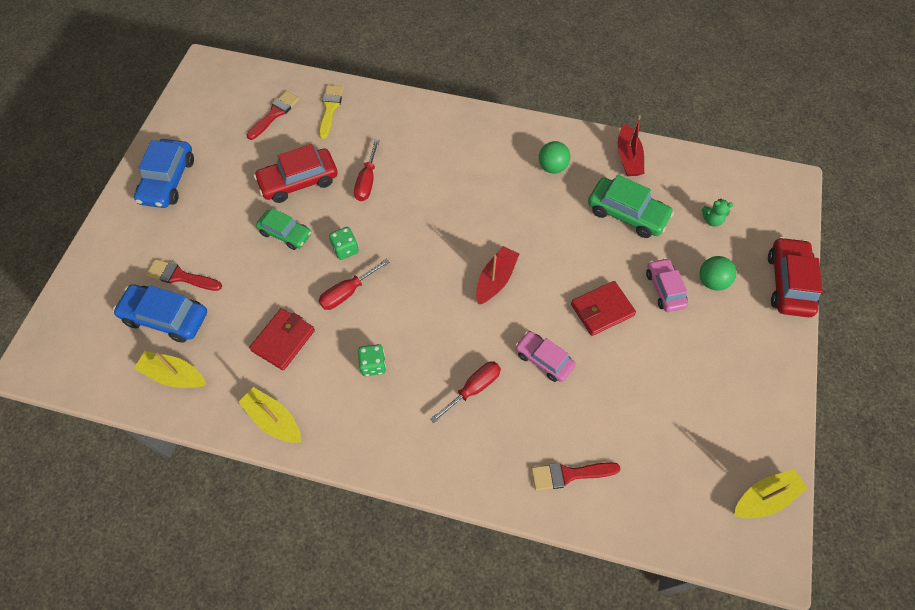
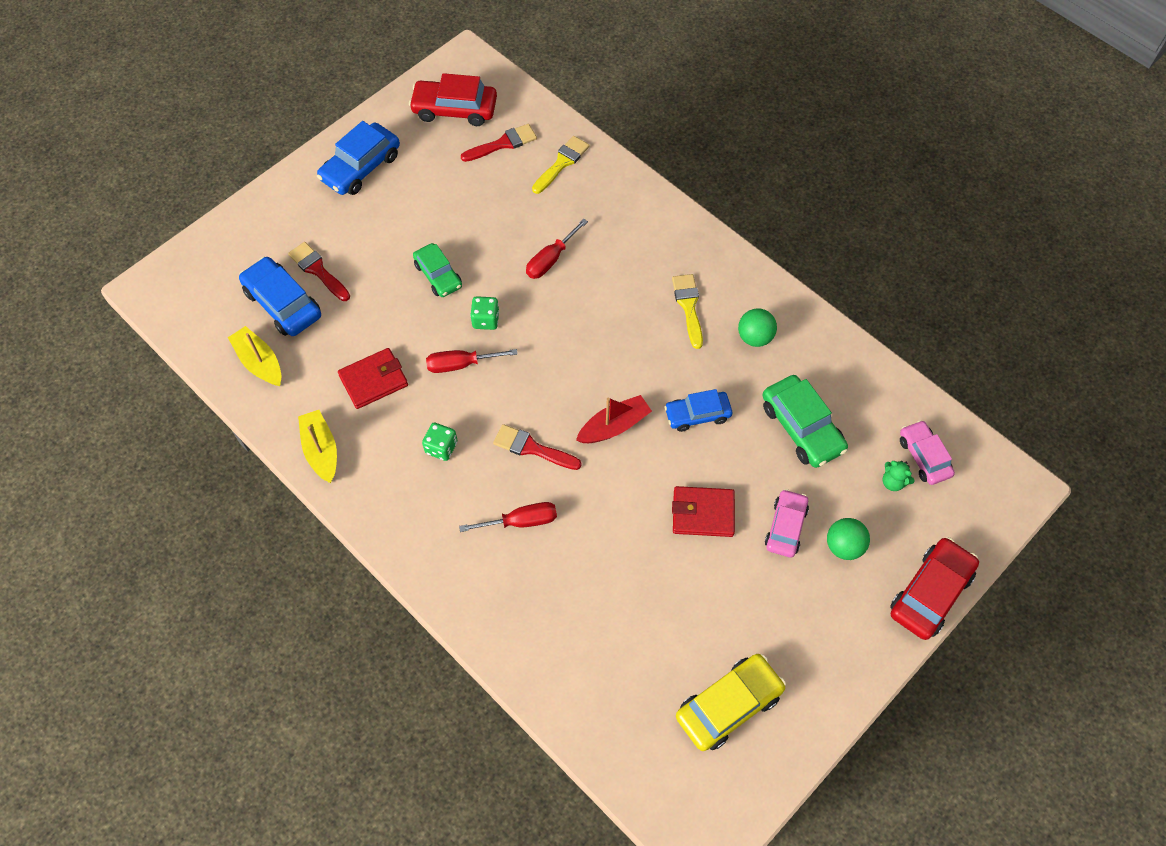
camera: 30 degrees right, 0 degrees up
(299, 181) = (483, 227): red car -> red car (454, 109)
(491, 167) = (688, 306): none -> yellow brush
(544, 359) = (609, 531): pink car -> pink car (924, 457)
(550, 241) = (697, 415): none -> blue car
(569, 474) = (559, 652): red brush -> red brush (532, 448)
(628, 157) = (847, 367): red boat -> none
(716, 441) = (728, 705): none -> yellow car
(764, 498) = (738, 785): yellow boat -> none

